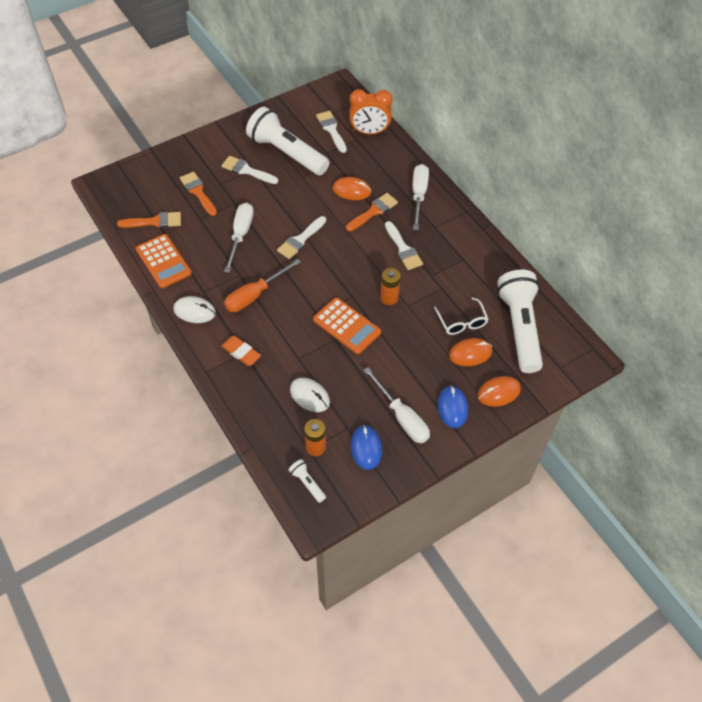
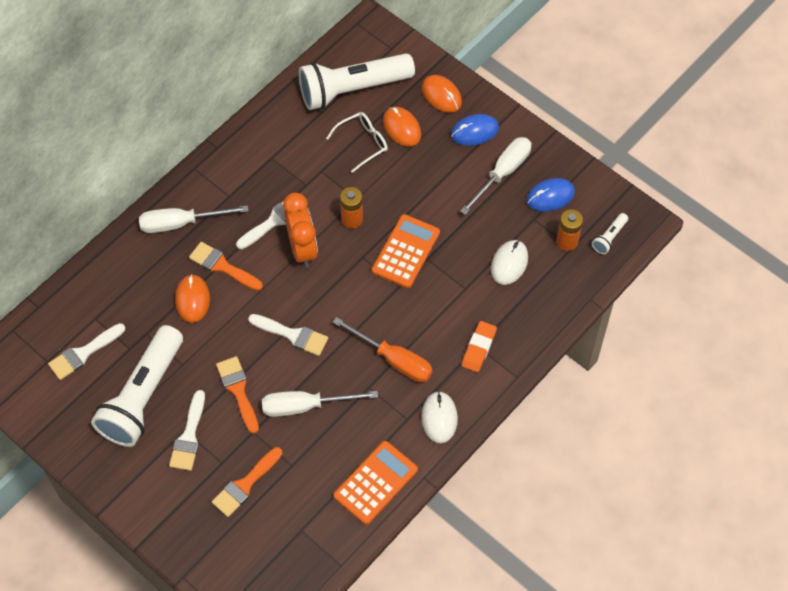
camera: 105 degrees left, 5 degrees up
(154, 222) = (313, 520): orange brush -> orange brush (238, 390)
(369, 132) = (77, 305): orange clock -> orange clock (302, 248)

